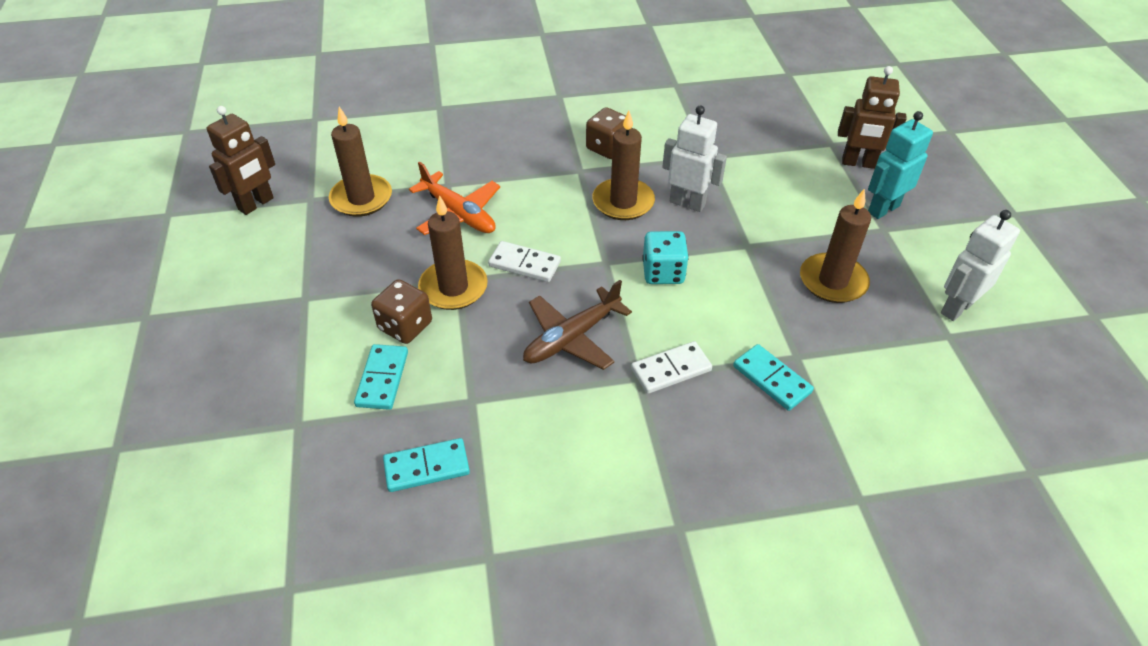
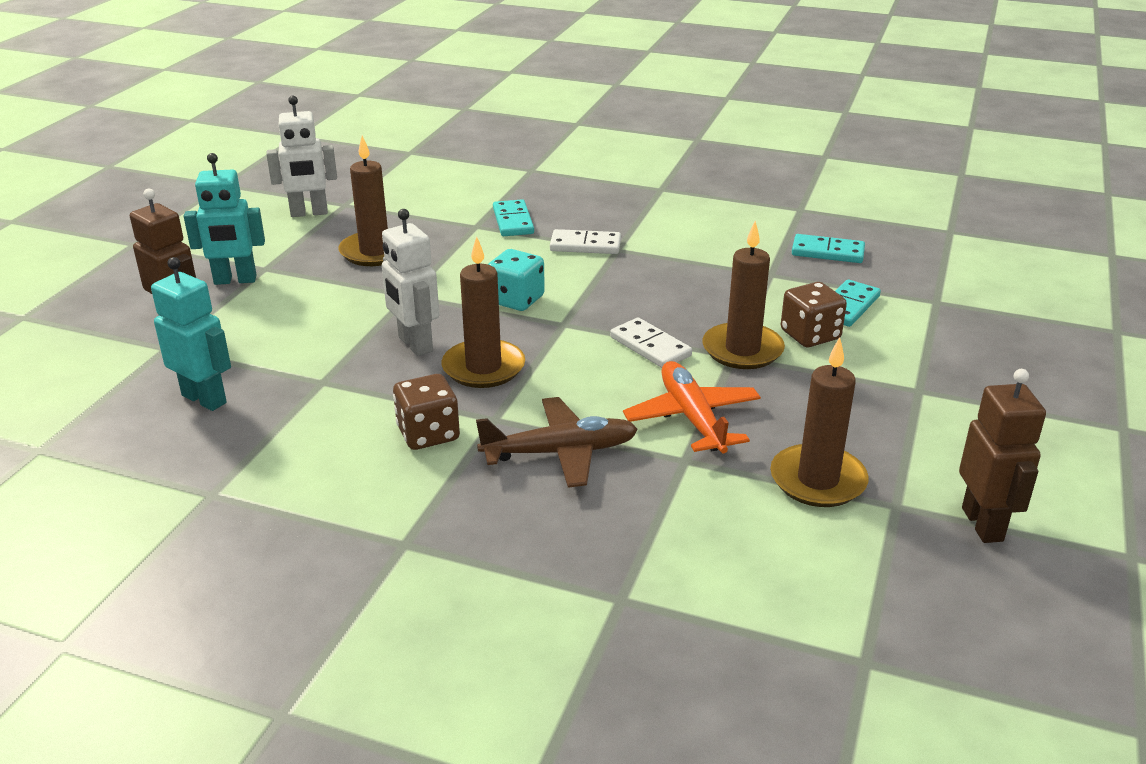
camera: 150 degrees left, 15 degrees down
(256, 204) = (983, 524): brown robot -> brown robot turned 105 degrees clockwise
(572, 337) = (650, 284): brown plane -> brown plane (560, 452)
(755, 123) = (204, 399): none -> turquoise robot

